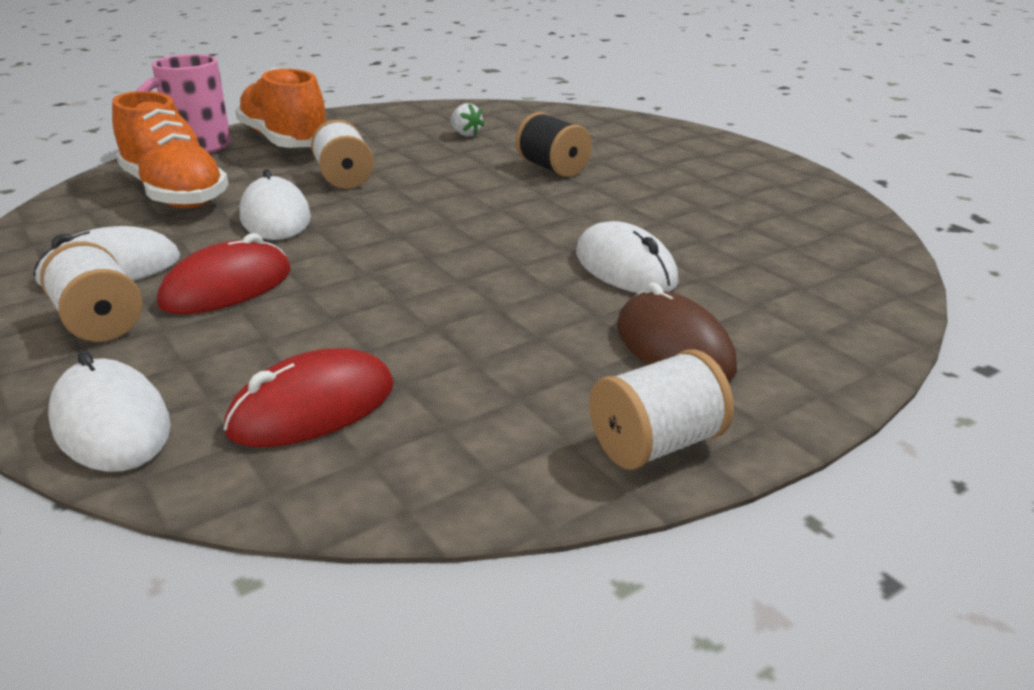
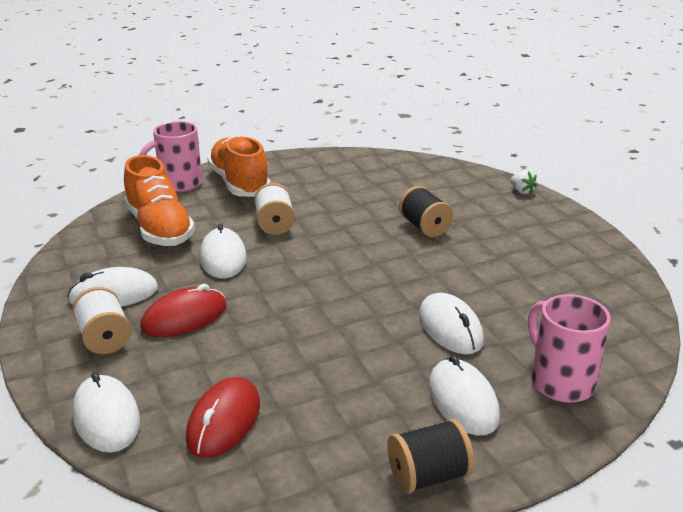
camera: 10 degrees right, 0 degrees up
(313, 408) = (224, 421): red mouse -> red mouse turned 45 degrees counterclockwise
(465, 134) = (369, 187): white strawberry -> white strawberry (521, 191)
(656, 445) = (428, 476): white spool -> black spool
(673, 347) = (462, 401): brown mouse -> white mouse
(799, 313) = (559, 382): none -> pink mug

